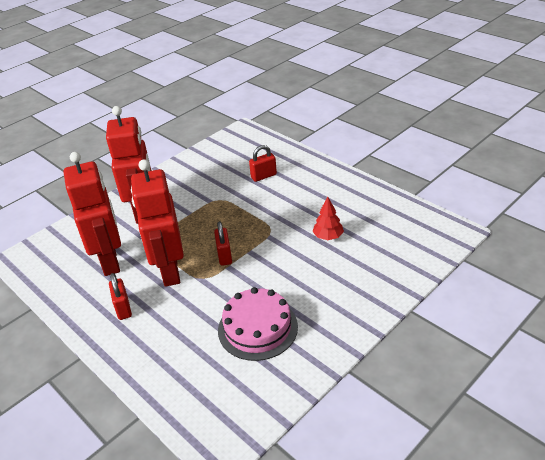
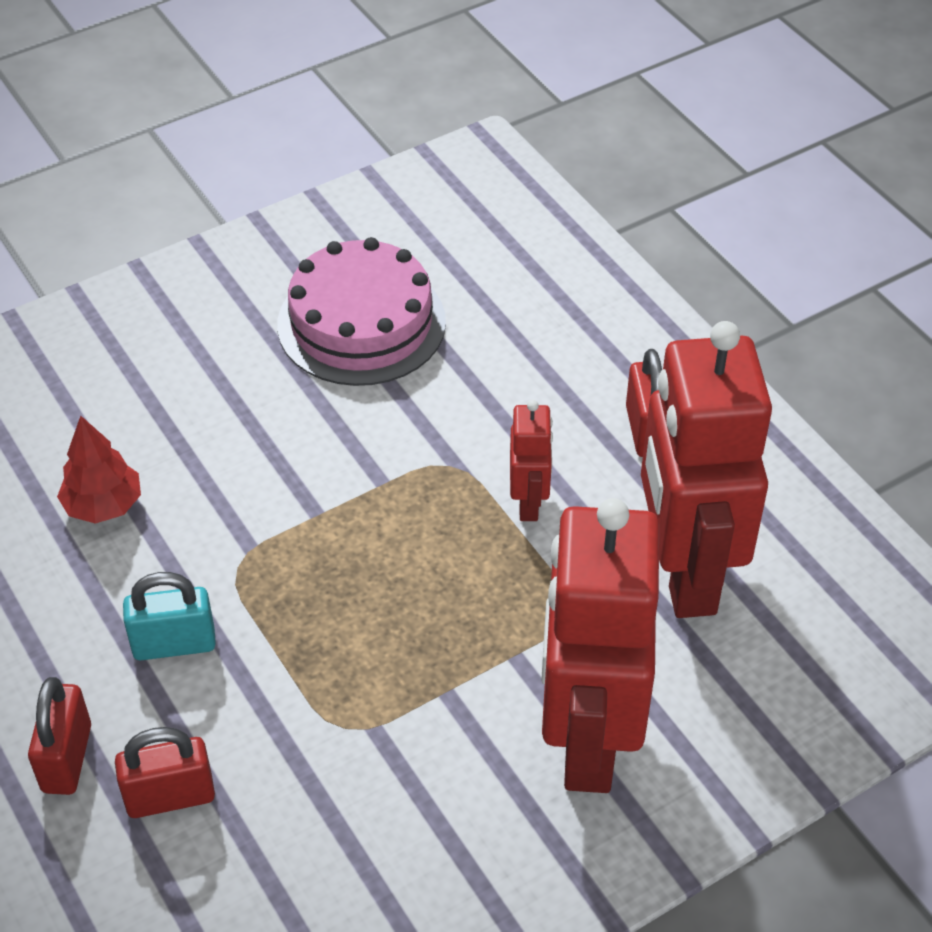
camera: 170 degrees left, 10 degrees up
(169, 271) = (529, 503): red robot -> red robot, size x0.44
(224, 256) = (382, 514): red padlock -> red padlock (67, 758)
(281, 206) = (174, 644): none -> turquoise padlock

